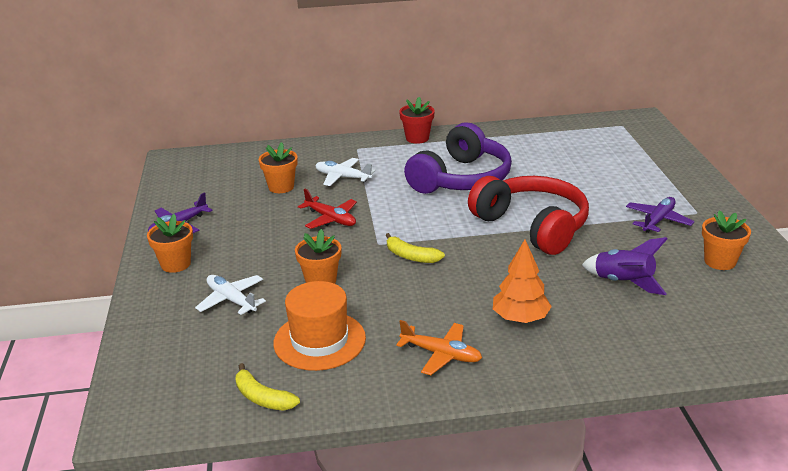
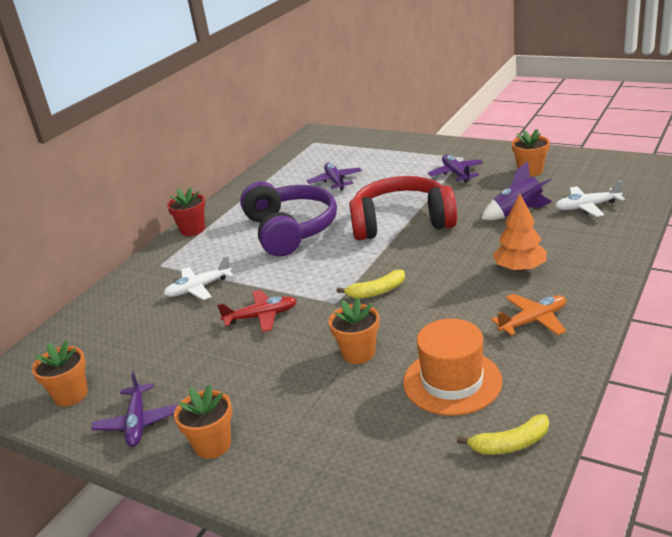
camera: 50 degrees left, 0 degrees up
(231, 300) = (326, 420): white plane -> white plane (587, 207)
(281, 187) = (162, 330): orange flower pot -> orange flower pot (71, 395)
(565, 165) = (335, 181): none -> purple plane

